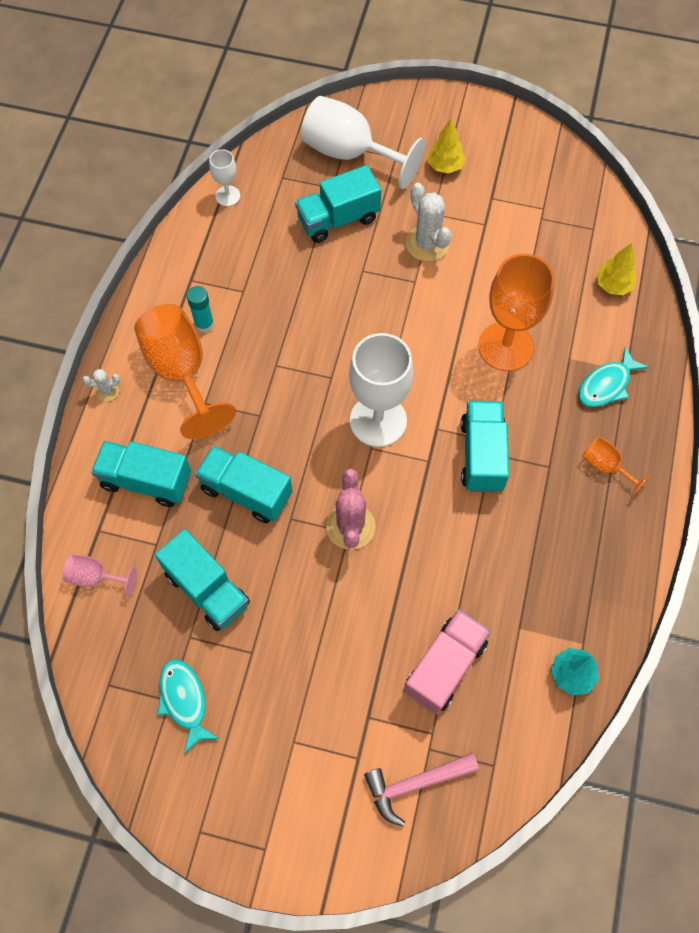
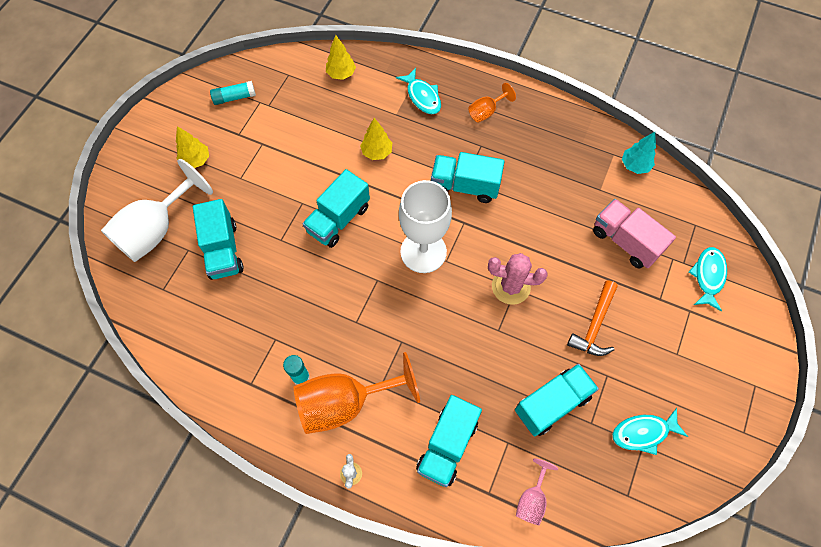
camera: 80 degrees left, 0 degrees up
(227, 196) = (167, 339): white goblet -> none
(246, 492) = (470, 362): turquoise truck -> turquoise truck (338, 219)
(316, 633) = (594, 325): none -> orange hammer
(415, 784) = (708, 276): pink hammer -> turquoise fish
(427, 244) = (268, 187): white cactus -> none
(505, 346) = (377, 152): orange goblet -> yellow tree
(542, 182) = (234, 97): none -> turquoise glue stick

